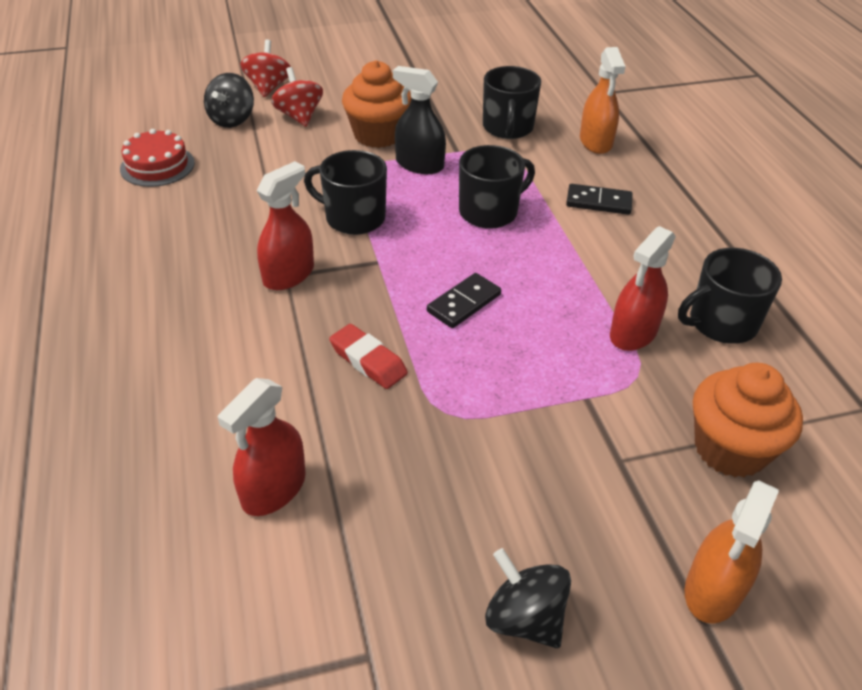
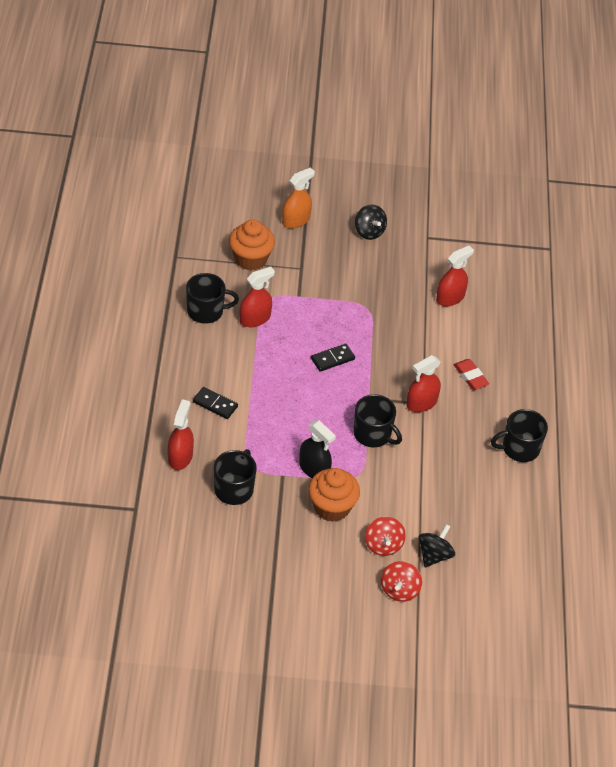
camera: 165 degrees left, 5 degrees up
(157, 166) = (491, 517): red cake -> none
(368, 361) = (393, 341): red eraser -> red eraser (470, 376)
(489, 212) = (287, 416): black mug -> black mug (519, 448)
(596, 142) = (180, 457): orange spray bottle -> red spray bottle

